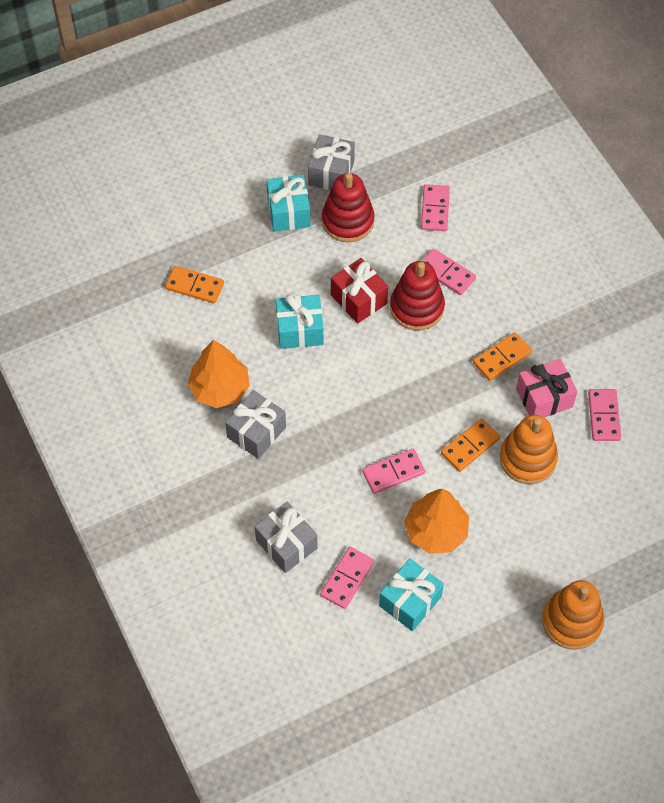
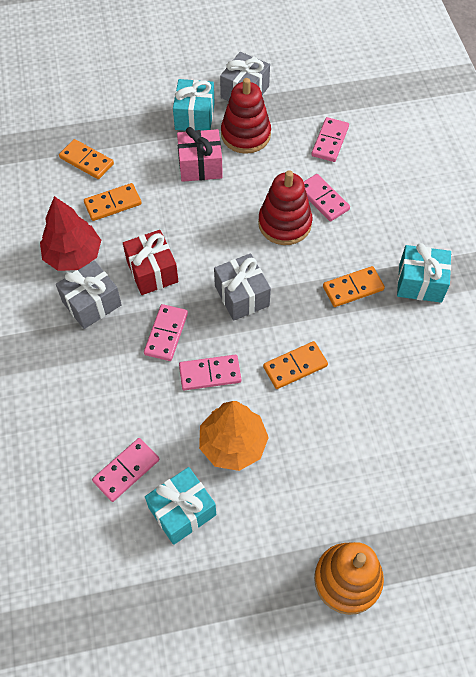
camera: 15 degrees right, 0 degrees up
(219, 388) = (73, 255): orange tree -> red tree
(239, 326) = (113, 204): none -> orange domino
(286, 544) = (79, 419): grey gift -> grey gift (242, 296)
(300, 330) = (167, 220): turquoise gift -> turquoise gift (420, 283)
(359, 299) = (232, 204): red gift -> red gift (152, 271)
(527, 459) = (350, 393): orange stacking toy -> none
(544, 398) = (384, 336): pink gift -> pink gift (200, 166)
(604, 416) = (441, 369): pink domino -> pink domino (166, 334)

